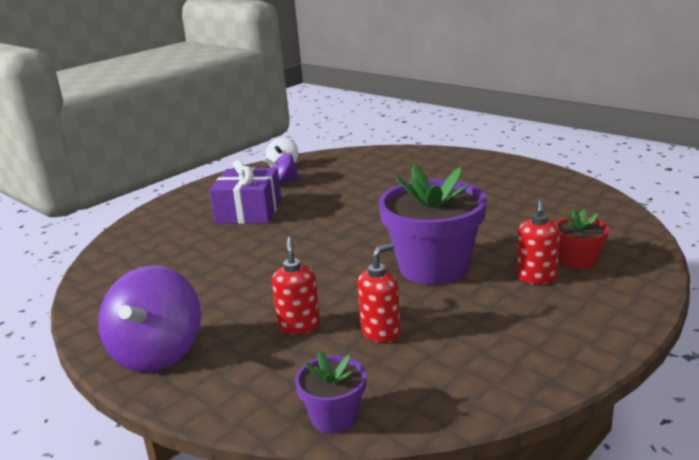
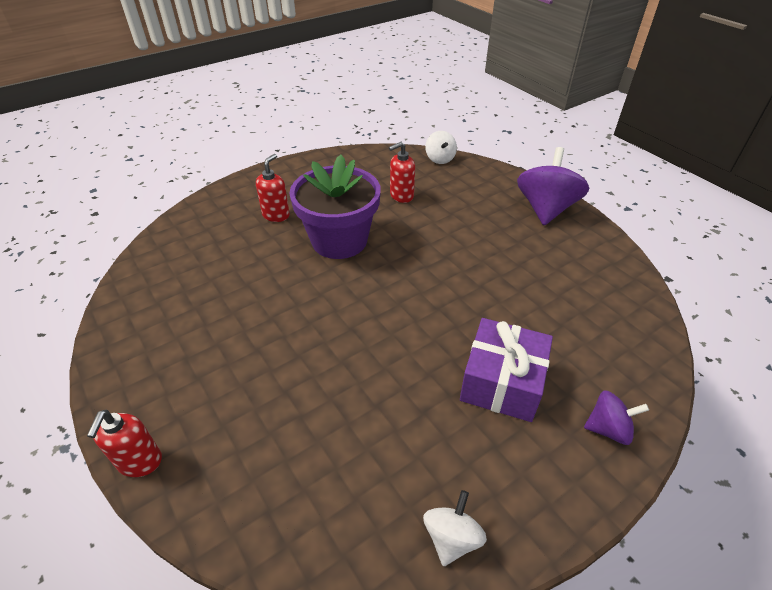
camera: 170 degrees left, 20 degrees up
(283, 182) = (454, 463): purple spinning top -> purple spinning top (608, 429)
(299, 325) = (452, 210): red soap dispenser -> red soap dispenser (140, 462)
(334, 417) = (440, 159): purple flower pot -> white spinning top
(578, 260) = (233, 223): red flower pot -> none

